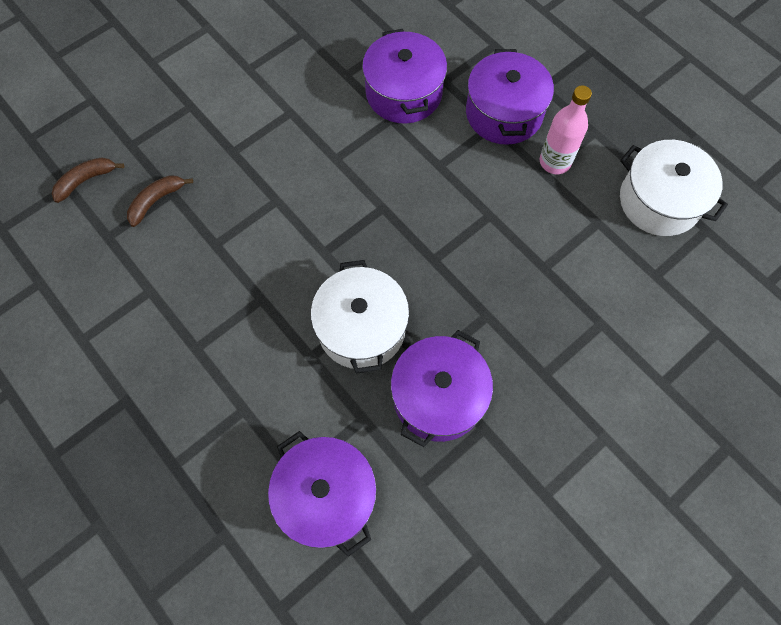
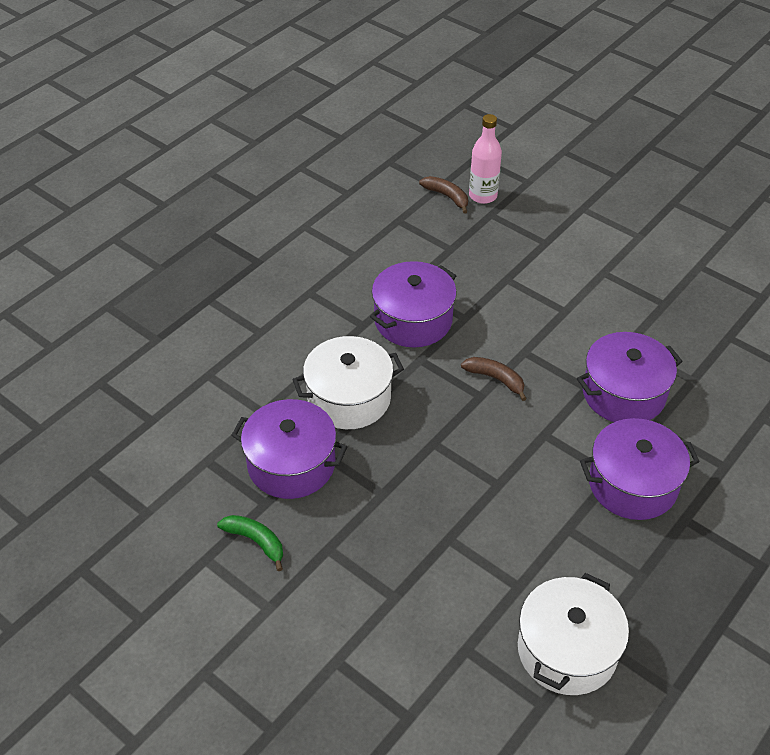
camera: 80 degrees right, 20 degrees down
(156, 201) = (440, 241): brown banana -> brown banana (495, 379)
(327, 496) = (192, 397): purple pot -> purple pot (413, 320)
(529, 442) = (256, 541): none -> green banana
(555, 162) = (585, 538): pink bottle -> pink bottle (483, 196)

